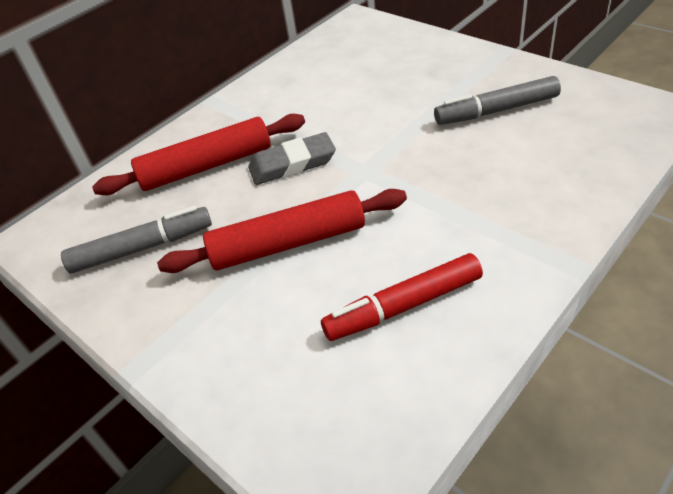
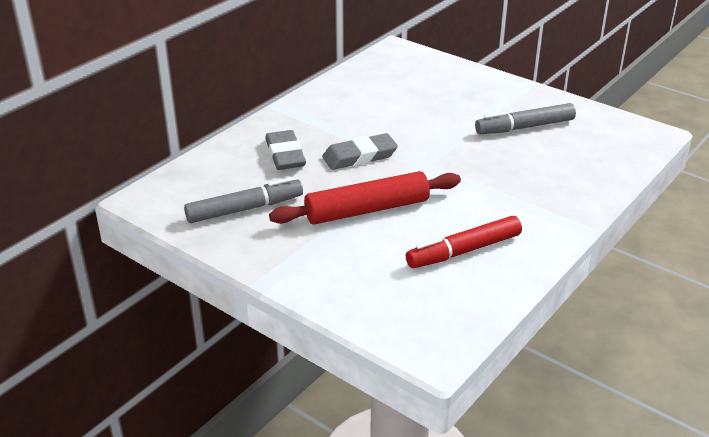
camera: 10 degrees left, 10 degrees down
(207, 166) = (285, 155): red rolling pin -> grey eraser

